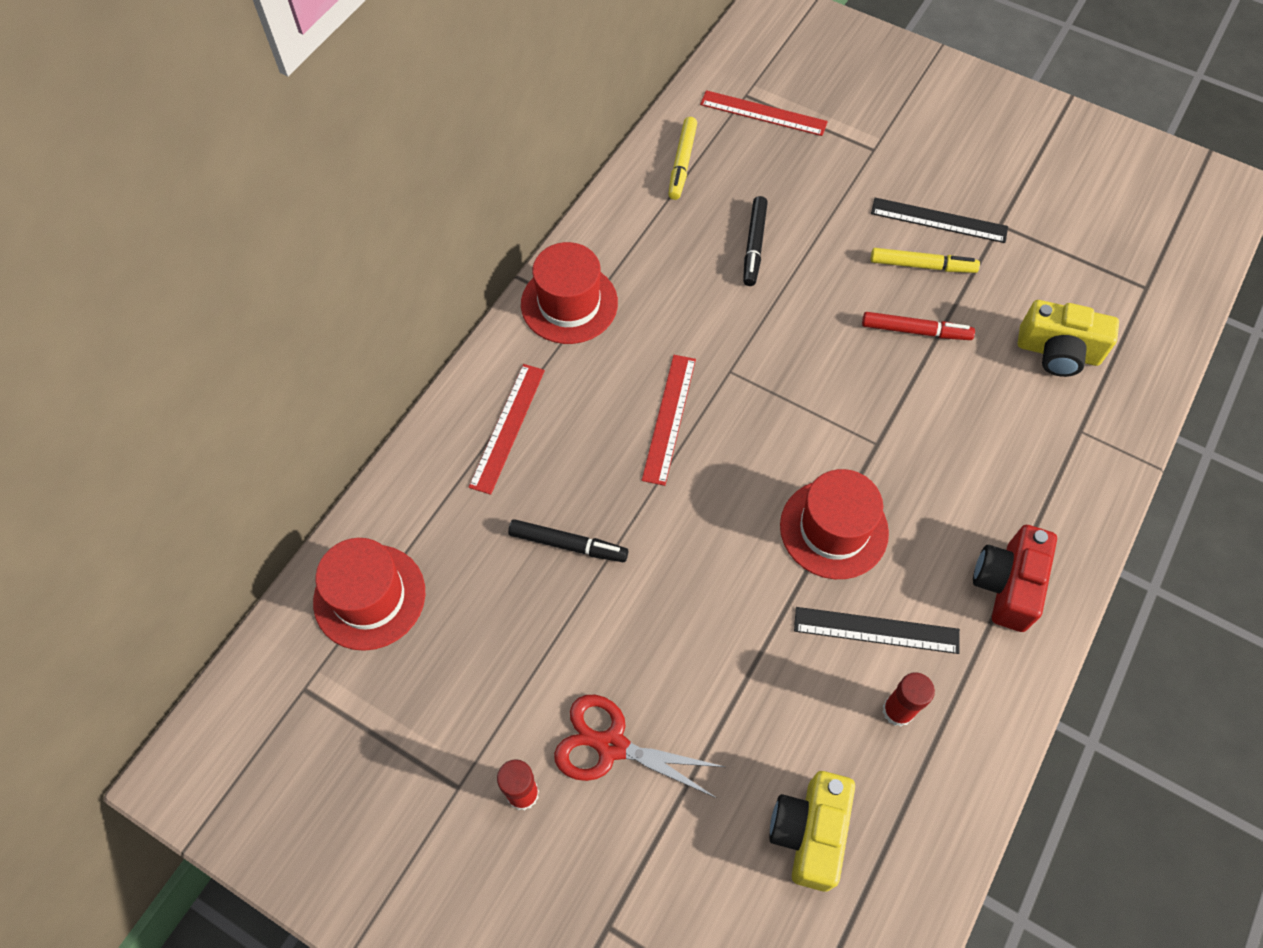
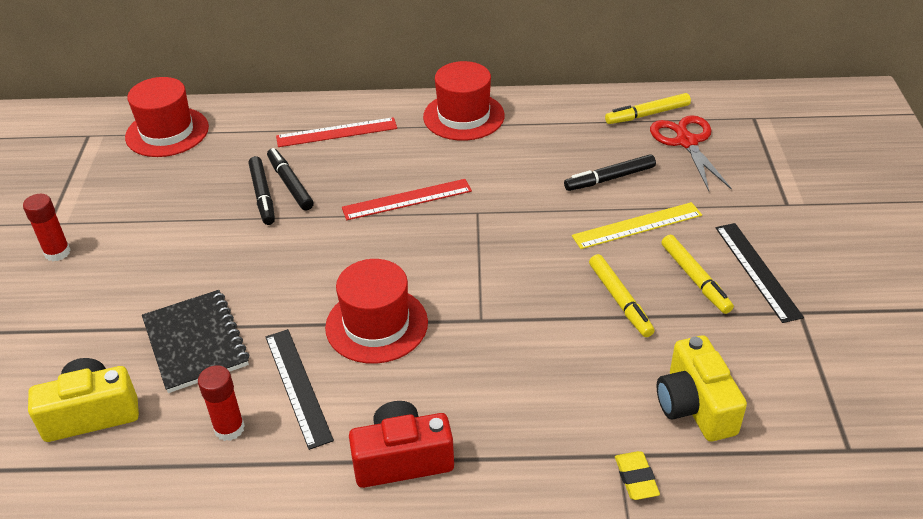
camera: 60 degrees right, 20 degrees down
(567, 510) = (290, 184): none -> black marker
(611, 746) = (114, 279): red scissors -> red scissors (686, 142)
(763, 113) = (747, 133): red ruler -> none
(763, 698) = (195, 343): none -> black notebook
(831, 264) = (637, 225): none -> yellow ruler
(915, 331) = (620, 300): red marker -> yellow marker
(1108, 432) = (636, 478): none -> yellow eraser

